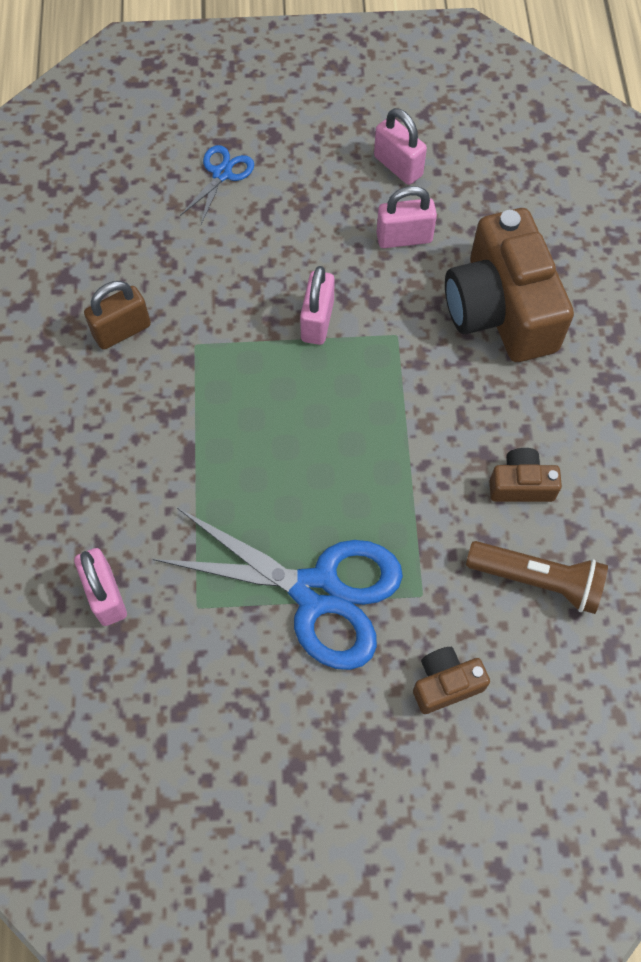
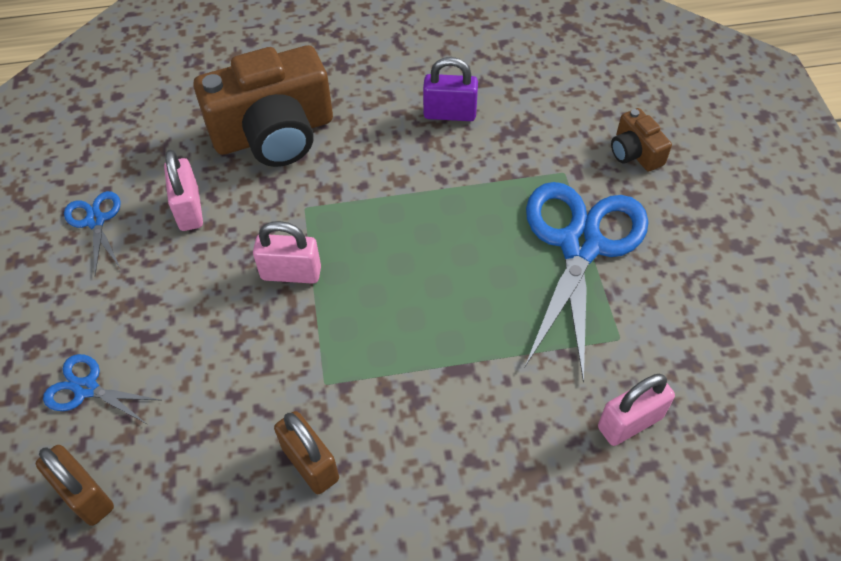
camera: 95 degrees left, 10 degrees down
(129, 181) = (85, 495): none -> brown padlock
(398, 166) = (96, 221): pink padlock -> blue scissors
(521, 484) = (450, 114): brown camera -> purple padlock
(537, 580) = (533, 101): brown flashlight -> none

